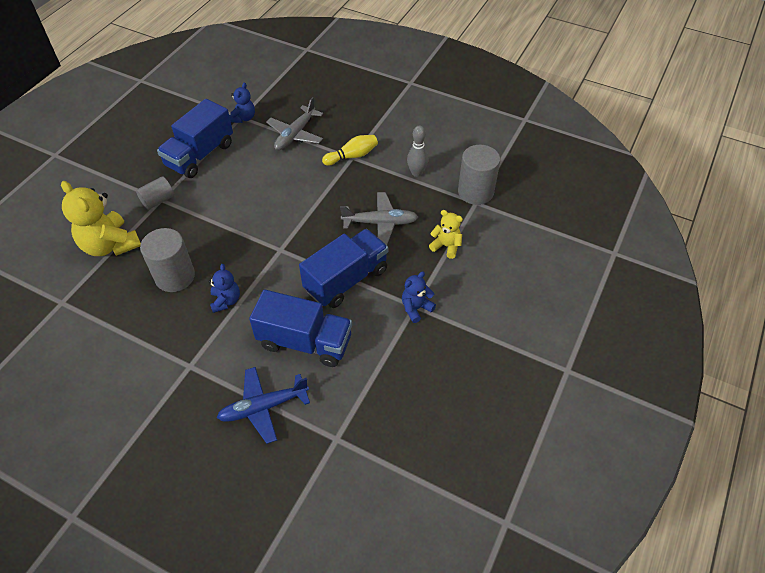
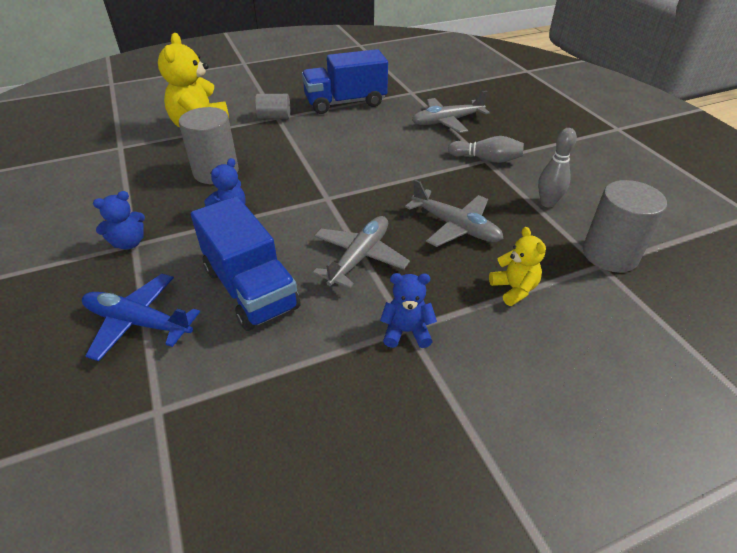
camera: 40 degrees right, 10 degrees down
(244, 118) = (413, 94): blue teddy bear -> blue teddy bear (129, 243)
(346, 280) = (359, 257): blue truck -> grey plane
(352, 156) = (486, 159): yellow bowling pin -> grey bowling pin

